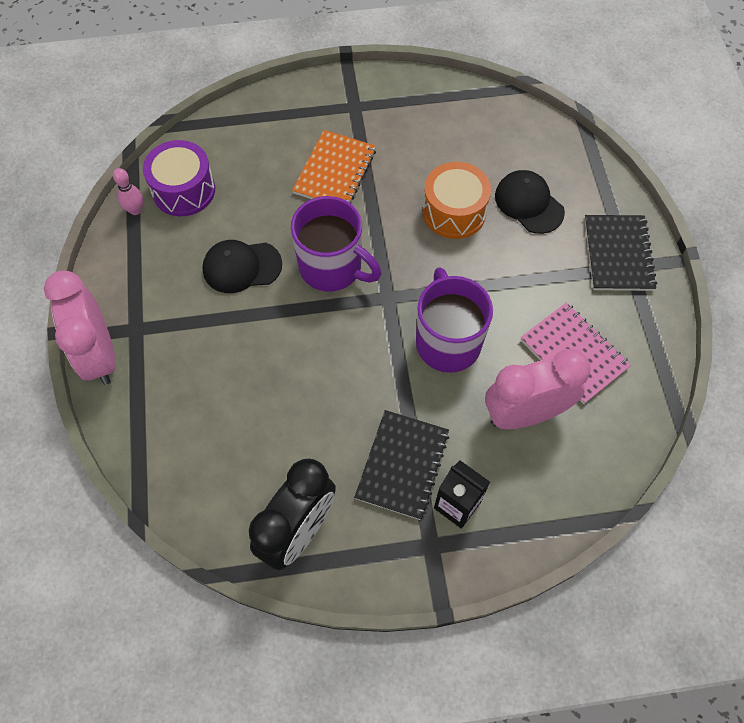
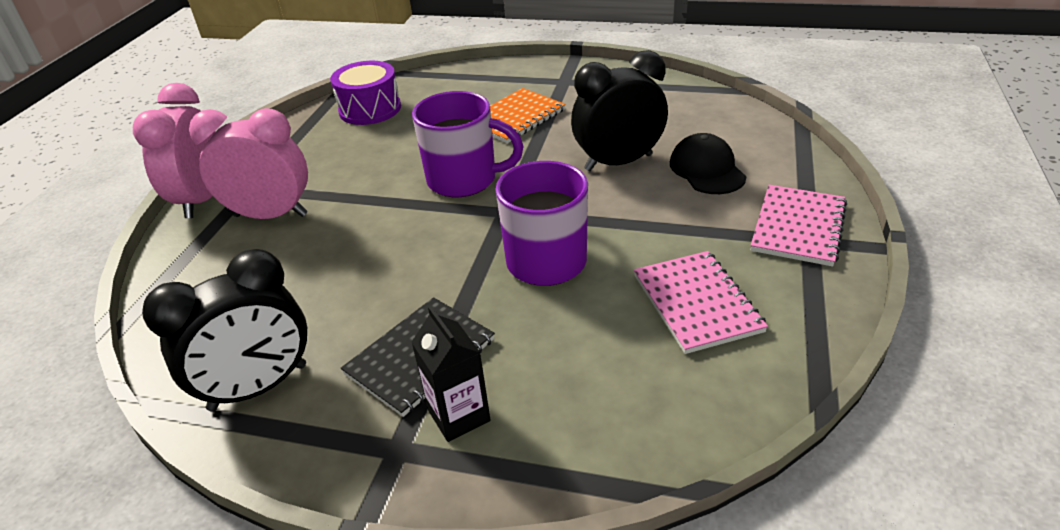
camera: 25 degrees right, 25 degrees down
(135, 210) = (319, 115): pink bowling pin -> none
(241, 267) = (378, 164): black cap -> none
(332, 267) = (464, 180): purple mug -> purple mug turned 45 degrees counterclockwise
(454, 212) = (618, 162): orange drum -> black clock
(525, 414) = (601, 346): pink clock -> pink clock (270, 215)
(618, 254) = (798, 227): black notebook -> pink notebook

